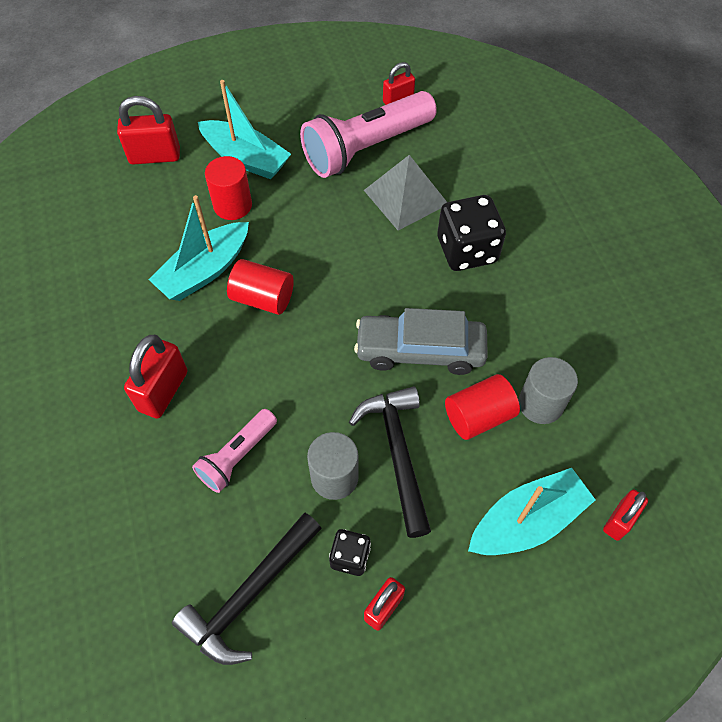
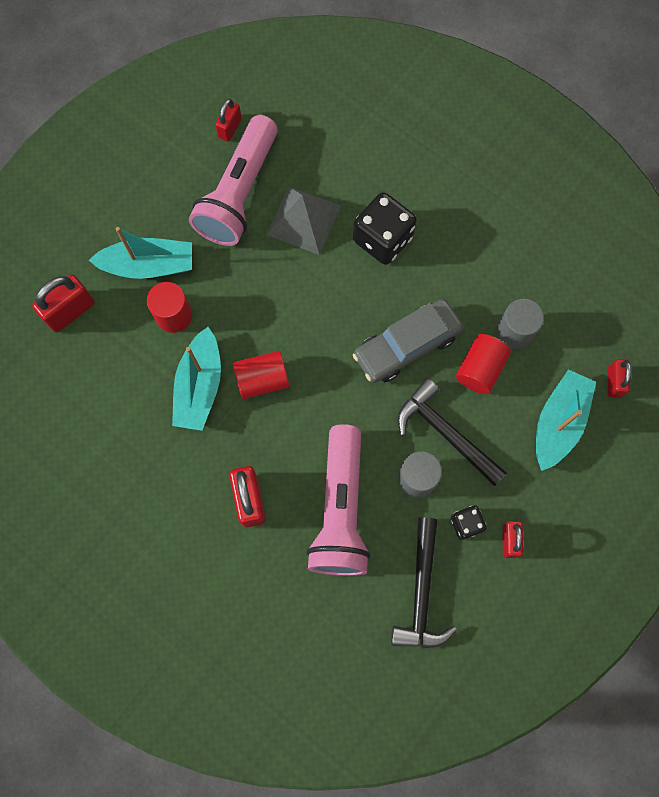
camera: 35 degrees left, 15 degrees up
(237, 456) = (341, 510): pink flashlight -> pink flashlight, size x1.87

